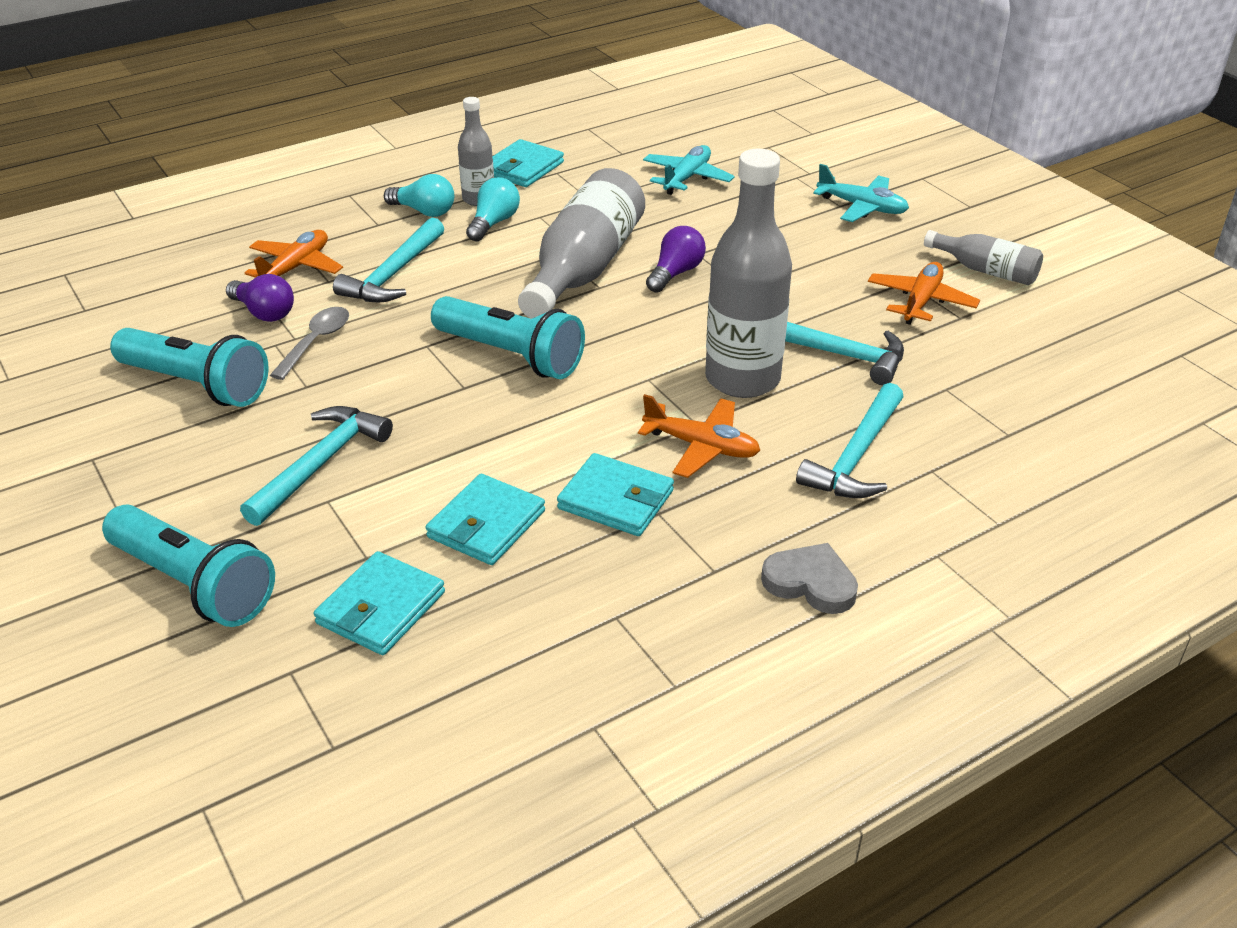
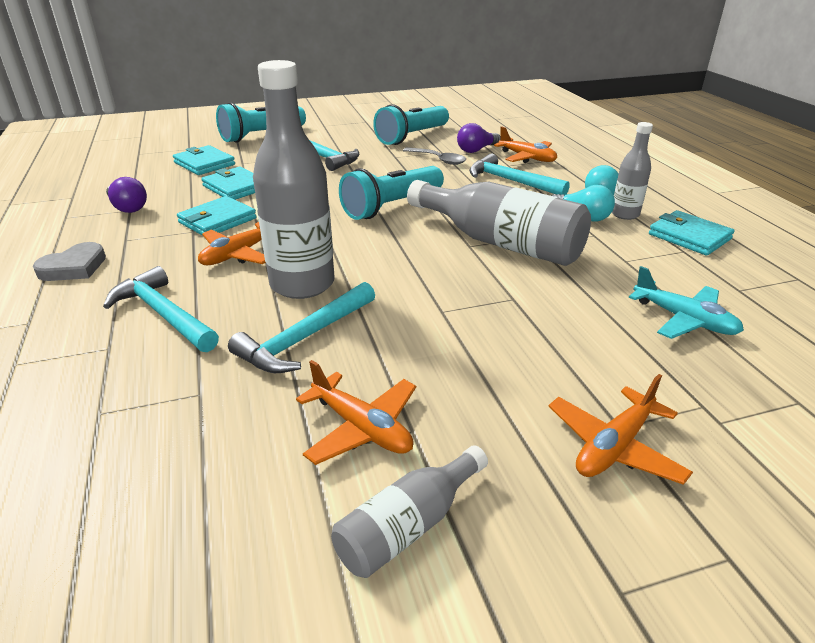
camera: 105 degrees right, 5 degrees down
(675, 273) = (479, 281): purple light bulb -> purple light bulb (128, 207)
(862, 207) = (614, 446): turquoise plane -> orange plane

